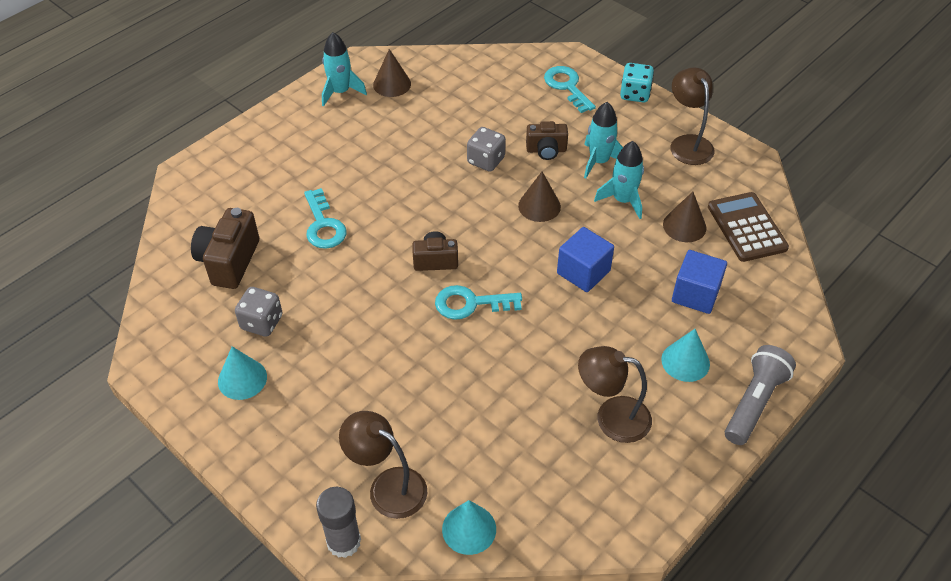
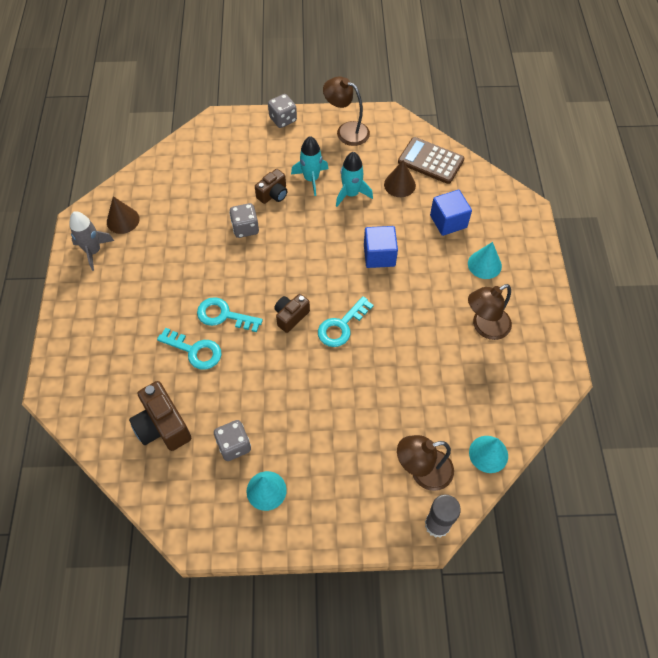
camera: 45 degrees left, 10 degrees up
(340, 92) = (93, 251): turquoise rocket -> grey rocket
(539, 206) = (310, 233): brown cone -> none
(567, 86) = (237, 142): turquoise key -> turquoise key (224, 315)
(635, 94) = (283, 119): turquoise dice -> grey dice
(754, 402) = (538, 259): grey flashlight -> none

